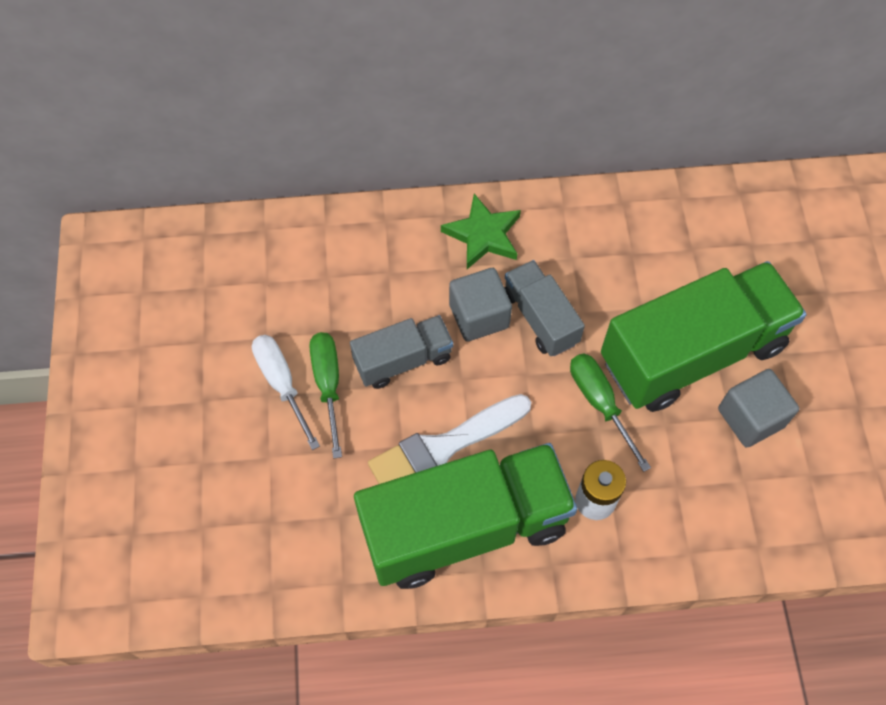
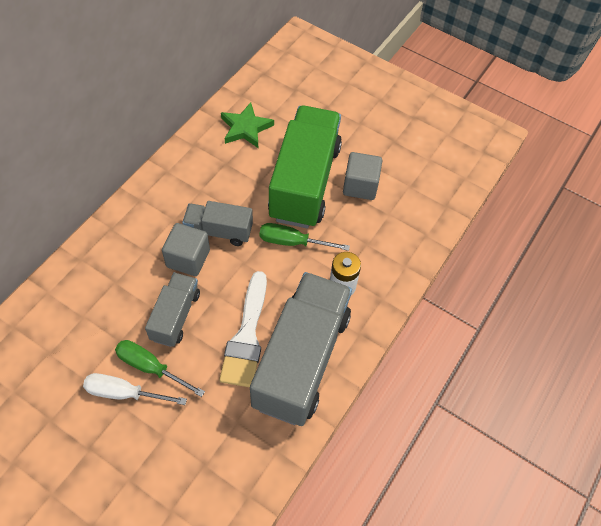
camera: 55 degrees left, 5 degrees down
(464, 527) = (301, 360): green truck -> grey truck
(483, 235) = (143, 219): green star -> green star (246, 128)

